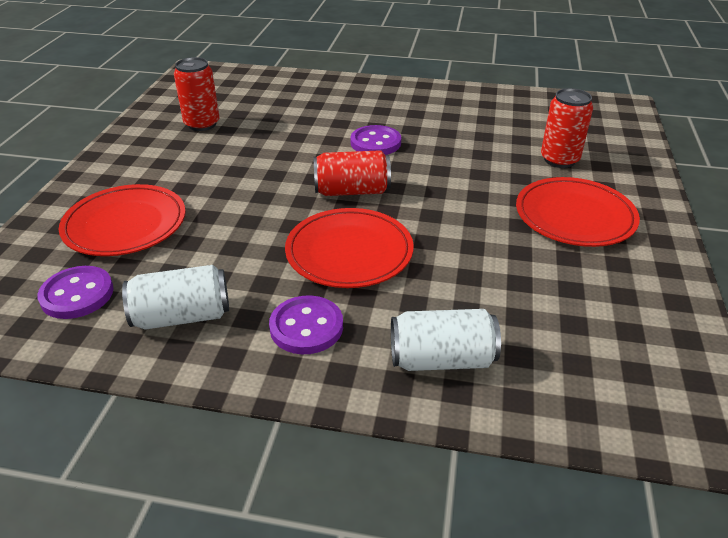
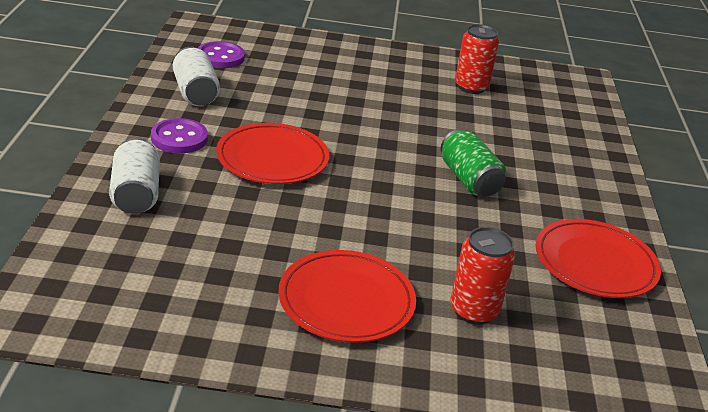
camera: 80 degrees right, 5 degrees down
(125, 224) = (302, 66): red plate -> red plate (595, 263)
(352, 191) = (369, 162): red can -> none
(375, 143) = (469, 180): purple button -> green can

